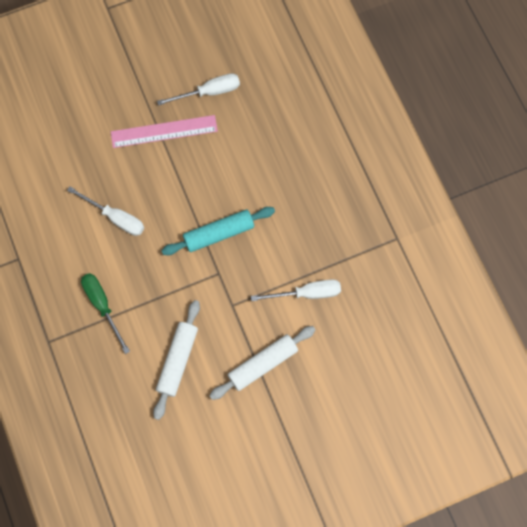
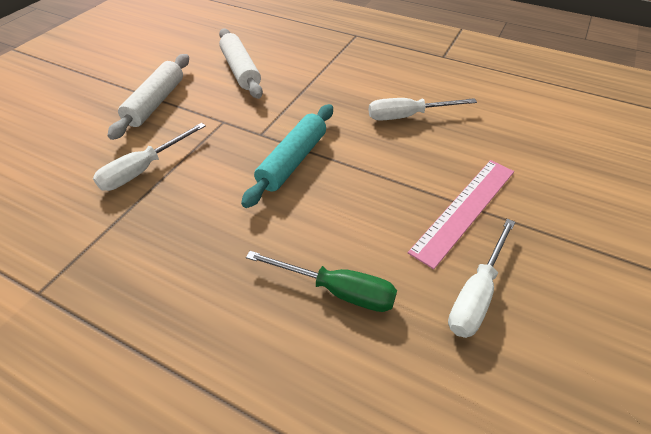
camera: 140 degrees right, 25 degrees down
(102, 305) = (341, 66): green screwdriver -> green screwdriver (337, 290)

